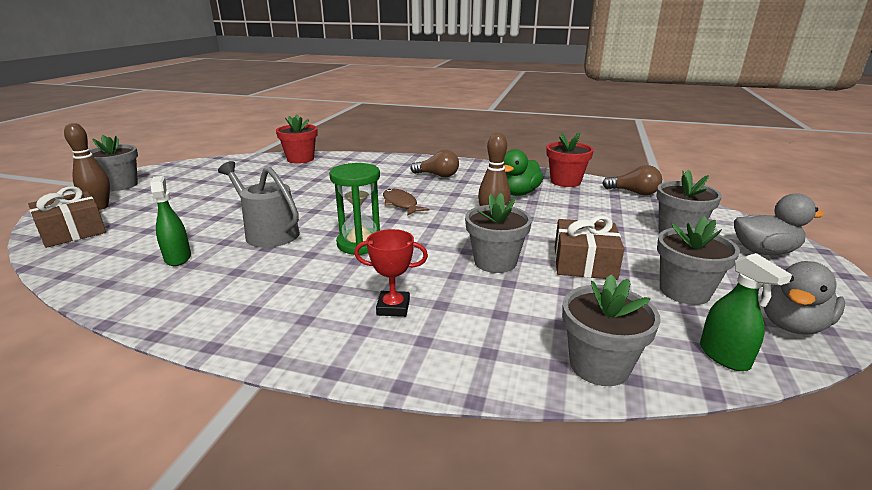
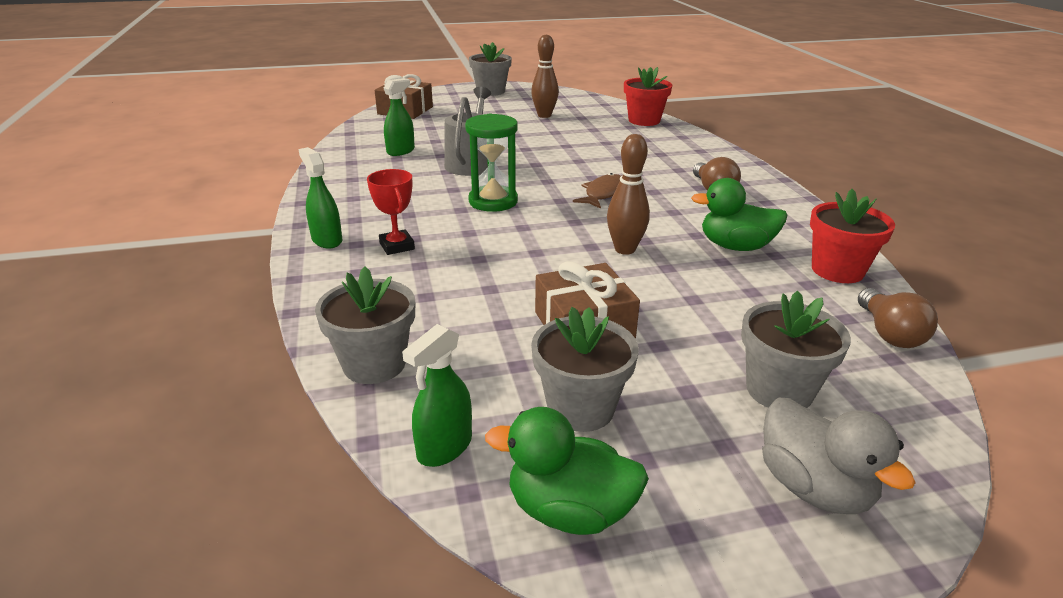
camera: 60 degrees right, 5 degrees up
(100, 207) = (448, 101): brown bowling pin -> brown bowling pin (544, 115)
(334, 346) = (327, 240): none -> green spray bottle
(495, 262) = (526, 272): grey flower pot -> none
(791, 324) = (569, 511): grey duck -> green duck

